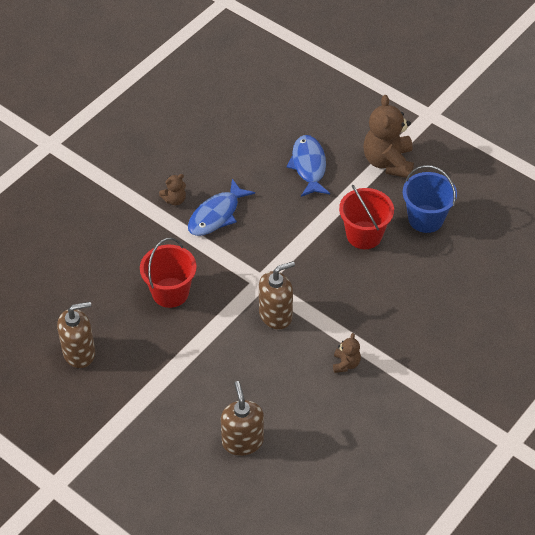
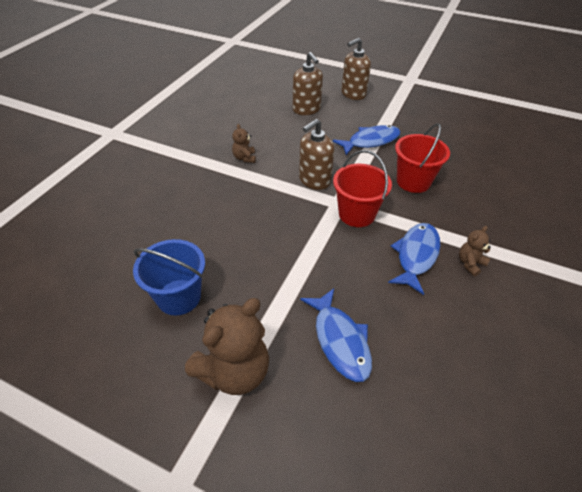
camera: 165 degrees right, 5 degrees down
(79, 353) = (451, 135): brown soap dispenser -> brown soap dispenser (353, 94)
(185, 362) = (370, 141): none -> blue fish
(364, 235) = (249, 264): red bucket -> red bucket (356, 214)
(388, 162) = (234, 371): brown teddy bear -> brown teddy bear turned 60 degrees clockwise

